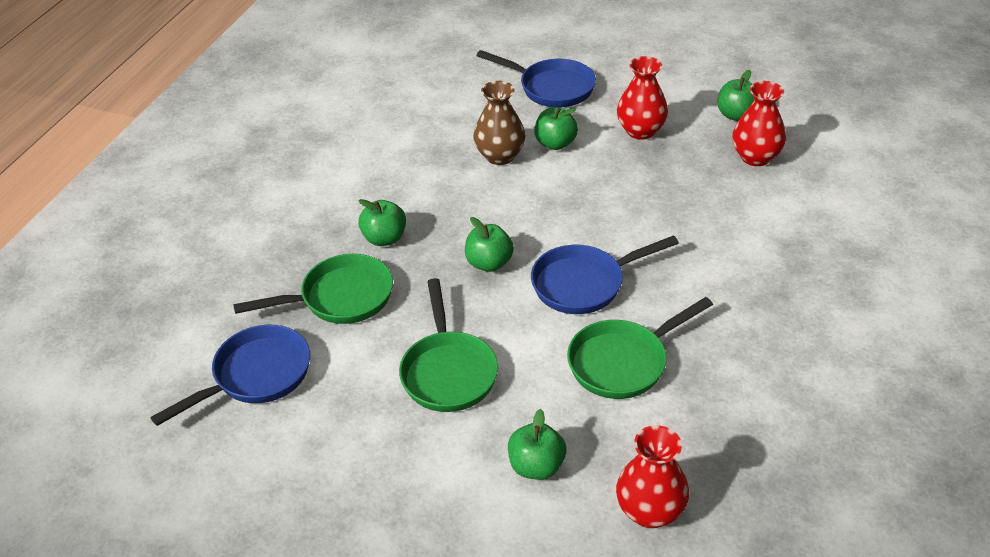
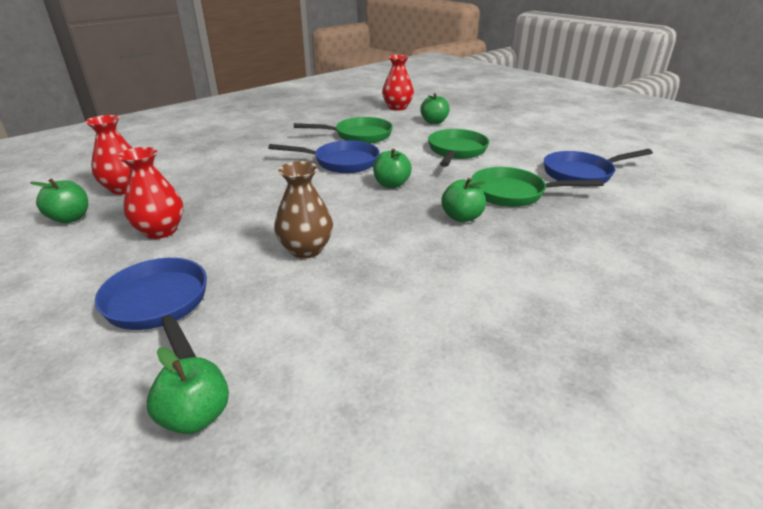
camera: 155 degrees left, 10 degrees down
(555, 143) = (244, 244): green apple -> green apple (196, 416)

